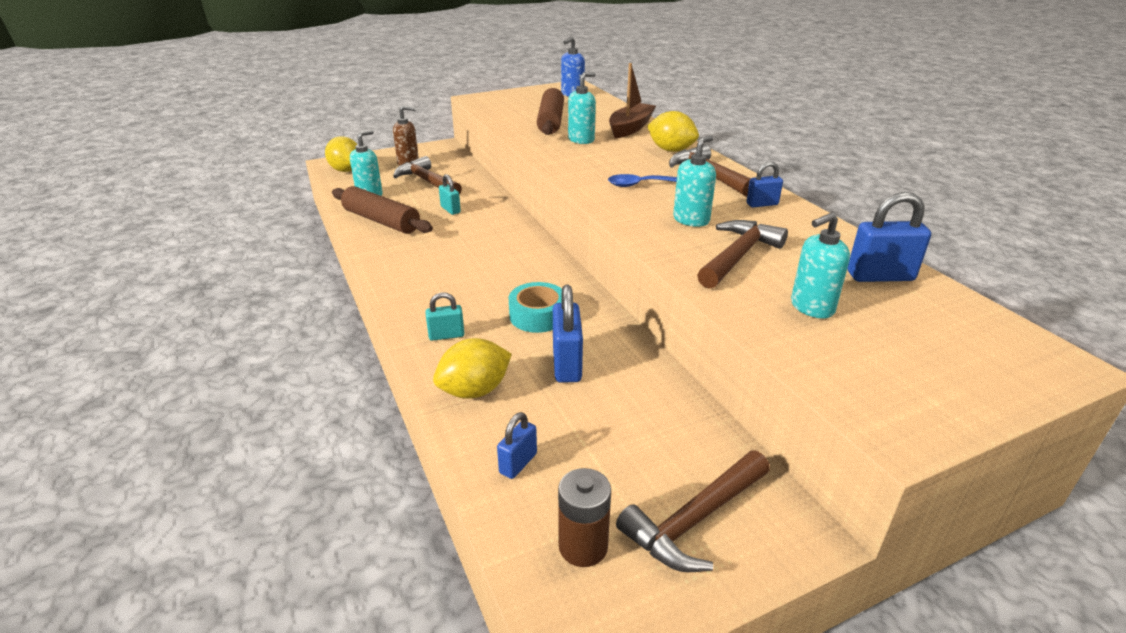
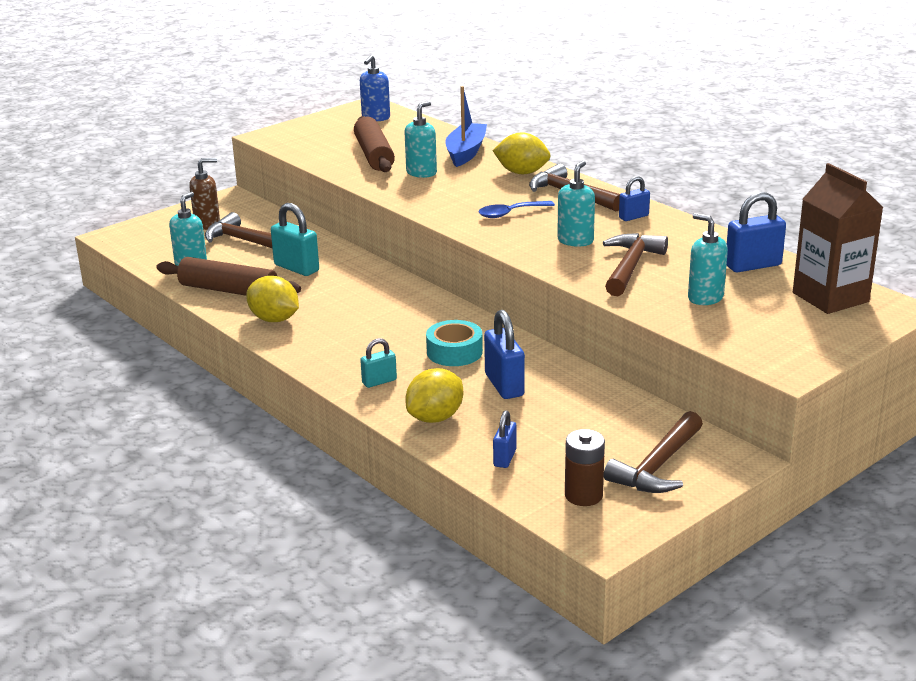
camera: 15 degrees left, 5 degrees down
(346, 170) = (138, 241): yellow lemon -> yellow lemon (274, 319)
(450, 210) = (296, 268): turquoise padlock -> turquoise padlock, size x1.68
(630, 128) = (466, 152): brown boat -> blue boat
(811, 307) = (705, 298): turquoise soap dispenser -> turquoise soap dispenser turned 90 degrees clockwise
(972, 333) = (830, 297): none -> brown carton

